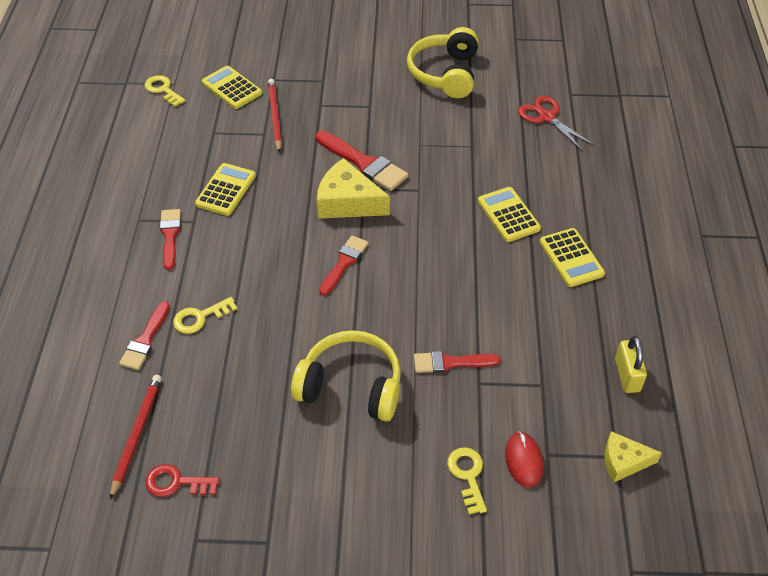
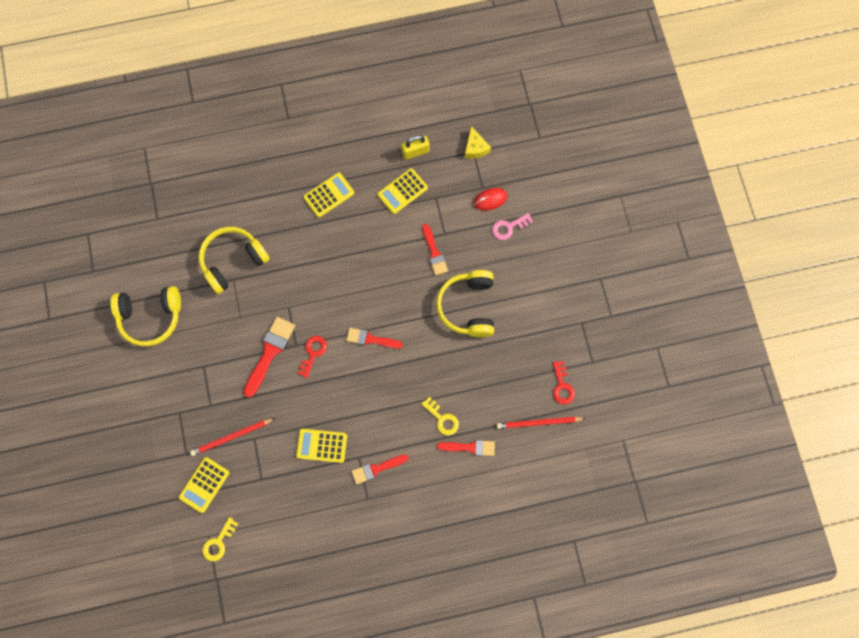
camera: 105 degrees left, 25 degrees up
(347, 202) = (313, 353): yellow cheese -> red key
(467, 475) = (509, 227): yellow key -> pink key
(496, 149) = (233, 261): none -> yellow headphones
(508, 215) = (299, 241): yellow calculator -> yellow calculator (402, 191)
(547, 117) = (188, 231): red scissors -> none

